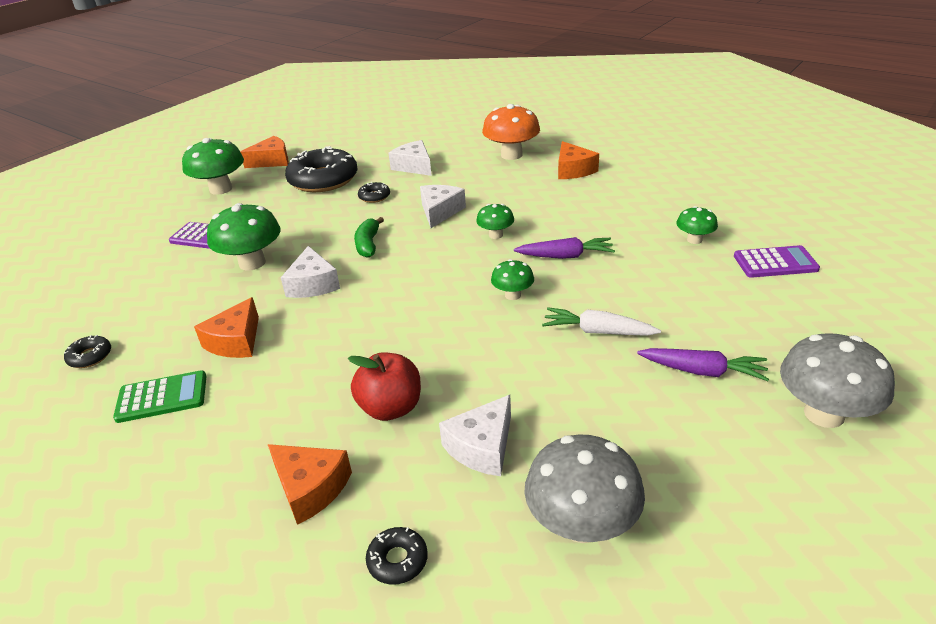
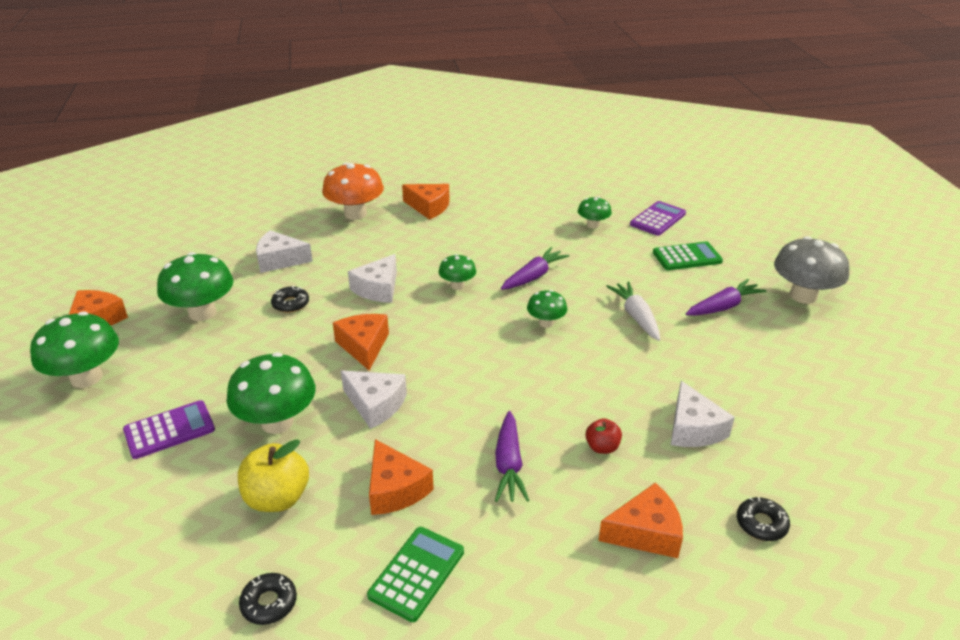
camera: 50 degrees left, 0 degrees up
(182, 305) = (277, 498): none -> yellow apple
(315, 374) = (509, 465): none -> purple carrot
(323, 180) = (202, 313): black donut -> green mushroom
(368, 244) = (364, 346): green banana -> orange cheese
(391, 408) = (602, 447): red apple -> red apple, size x0.56
(440, 212) = (378, 289): white cheese -> white cheese turned 120 degrees counterclockwise
(582, 524) = (803, 429): grey mushroom -> none
(597, 331) = (636, 316): white carrot -> white carrot turned 105 degrees clockwise
(745, 309) = (687, 257): none -> green calculator

